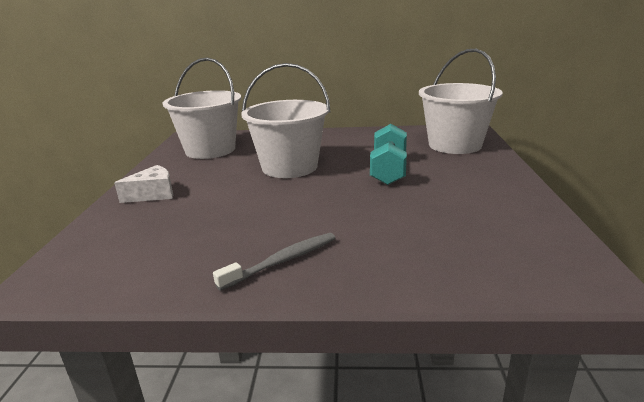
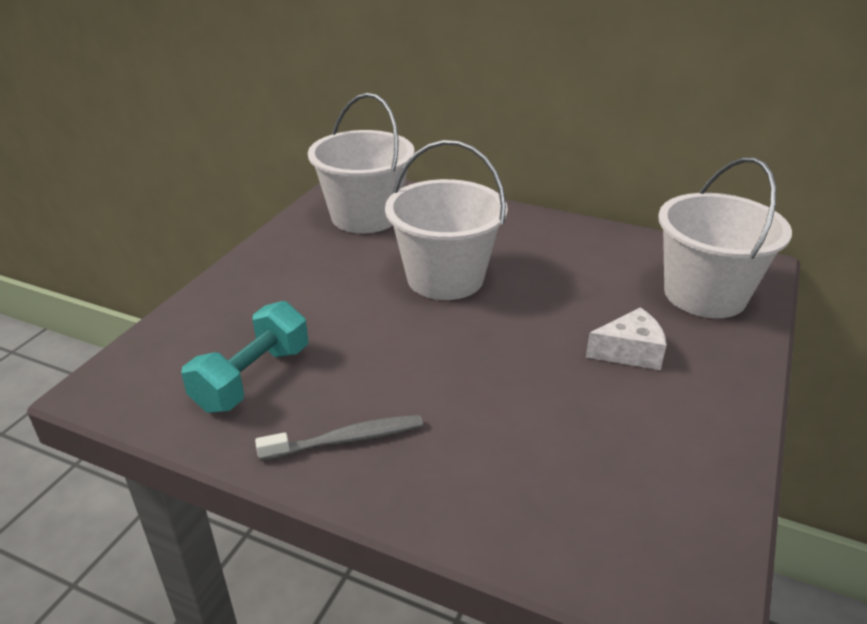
camera: 20 degrees right, 10 degrees up
(153, 194) = (262, 283): white cheese -> white cheese (629, 352)
(388, 170) = (571, 321): turquoise dumbbell -> turquoise dumbbell (252, 378)

